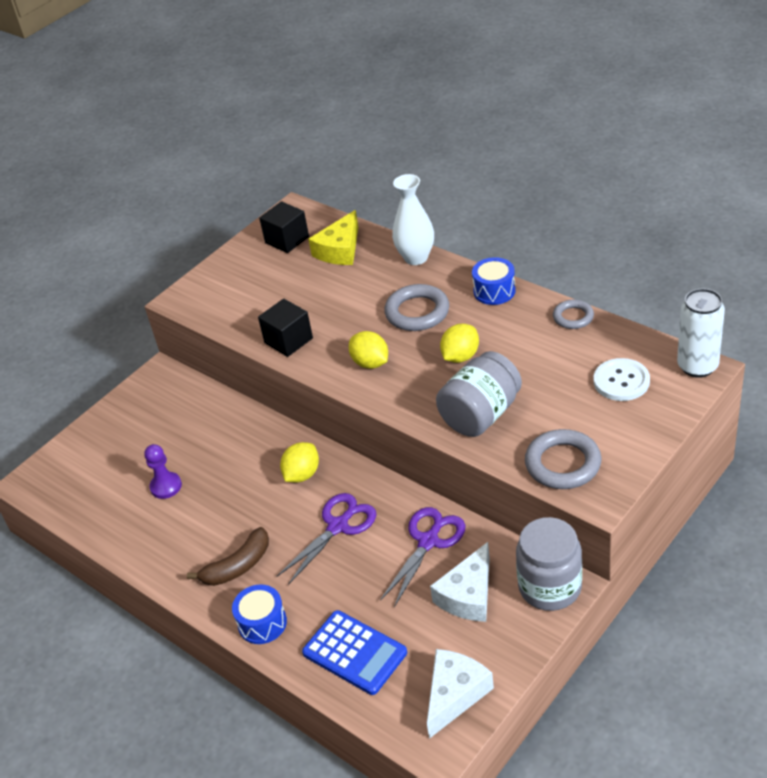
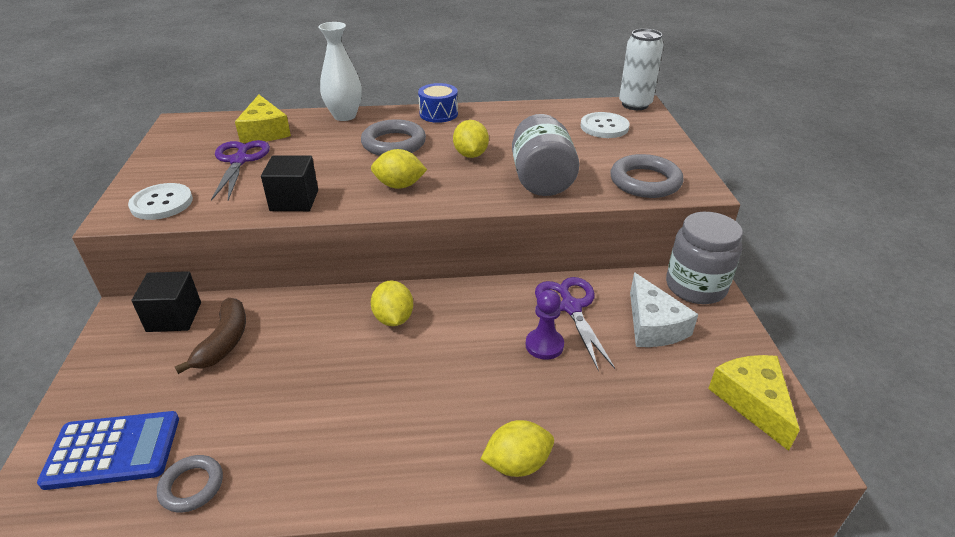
camera: 50 degrees left, 5 degrees down
(166, 486) = (247, 406): purple pawn -> purple pawn (544, 345)
(211, 300) = (162, 203): none -> white button
(238, 566) = (425, 429): brown banana -> brown banana (224, 342)
(262, 623) = (517, 464): blue drum -> yellow lemon
(287, 240) = (198, 140): black cube -> black cube (174, 317)
(338, 526) = (481, 339): purple scissors -> purple scissors (239, 161)
(354, 653) = (634, 428): blue calculator -> blue calculator (113, 450)
(455, 694) = (752, 401): white cheese -> yellow cheese
(573, 317) = (518, 108): grey ring -> grey ring (192, 486)

